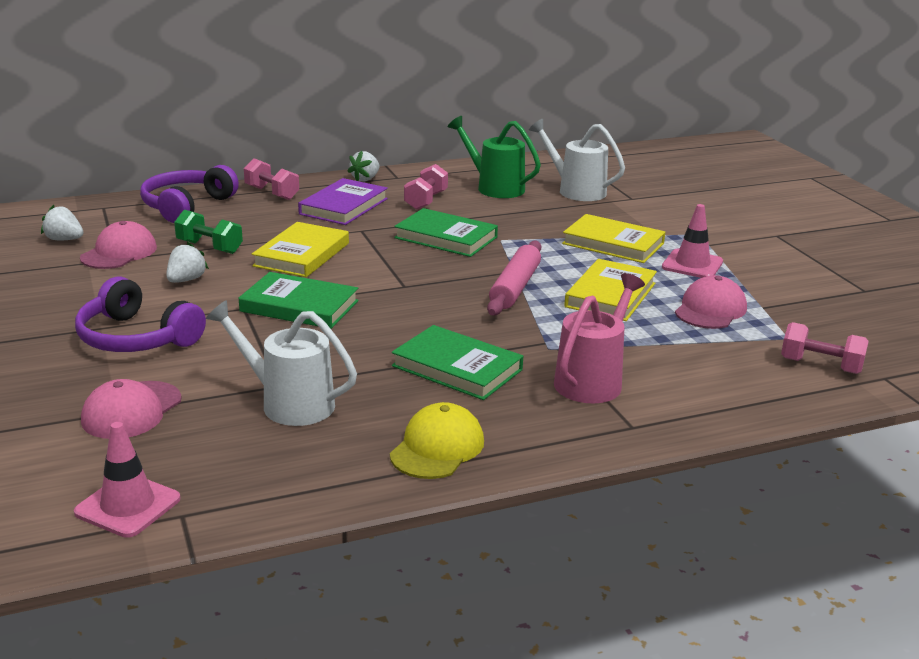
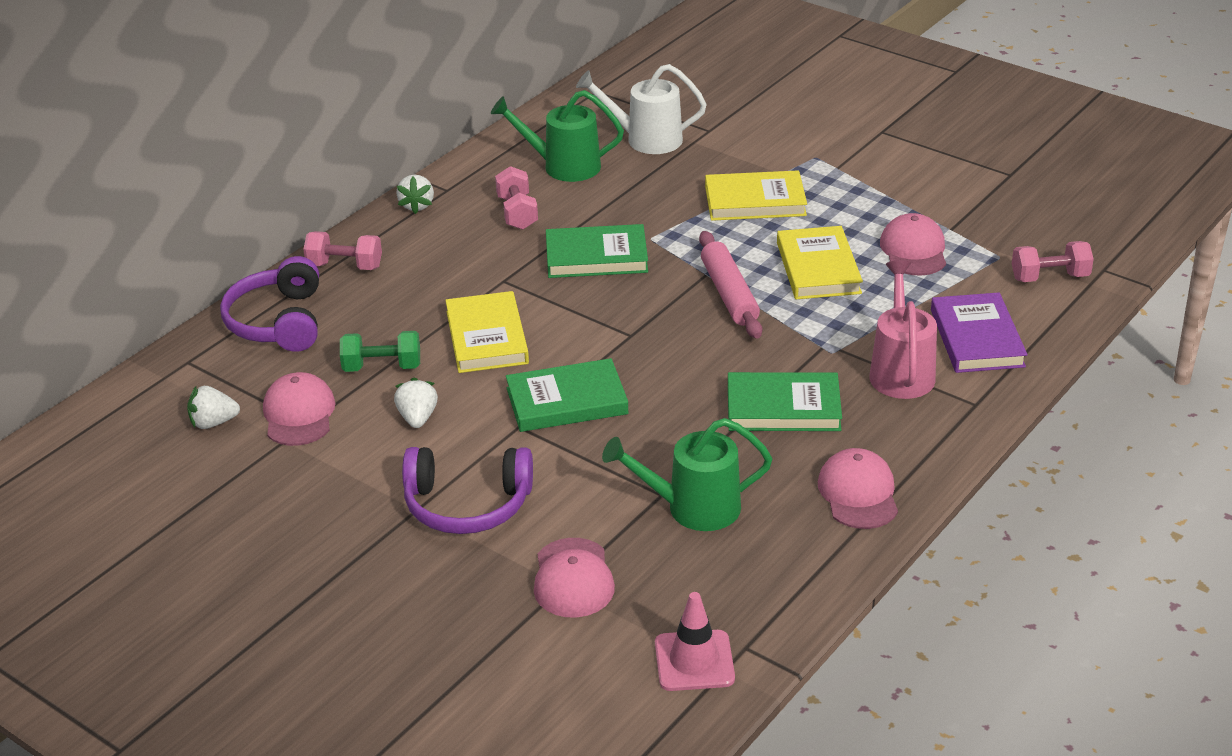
camera: 30 degrees left, 10 degrees up
(288, 403) = (692, 508): white watering can -> green watering can
(343, 206) = (444, 255): purple book -> purple book (976, 338)
(437, 448) = (858, 493): yellow cap -> pink cap
(692, 264) = (848, 200): pink traffic cone -> none

